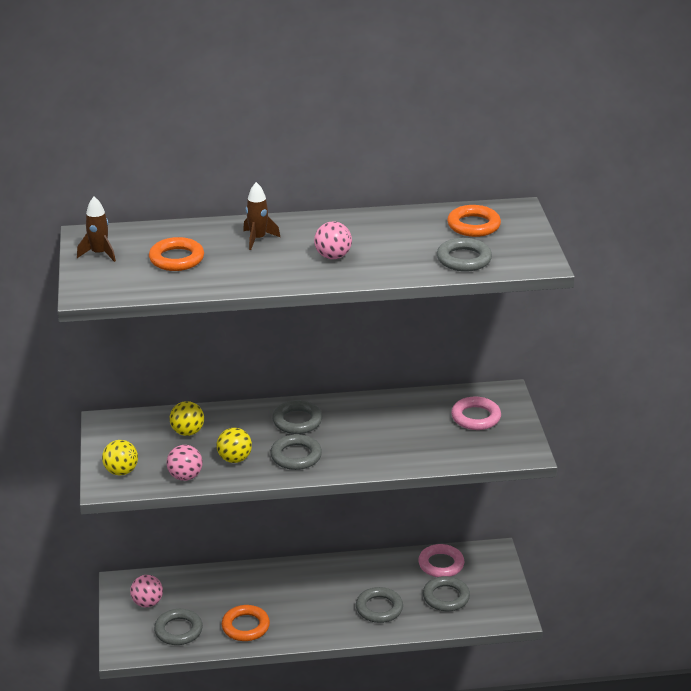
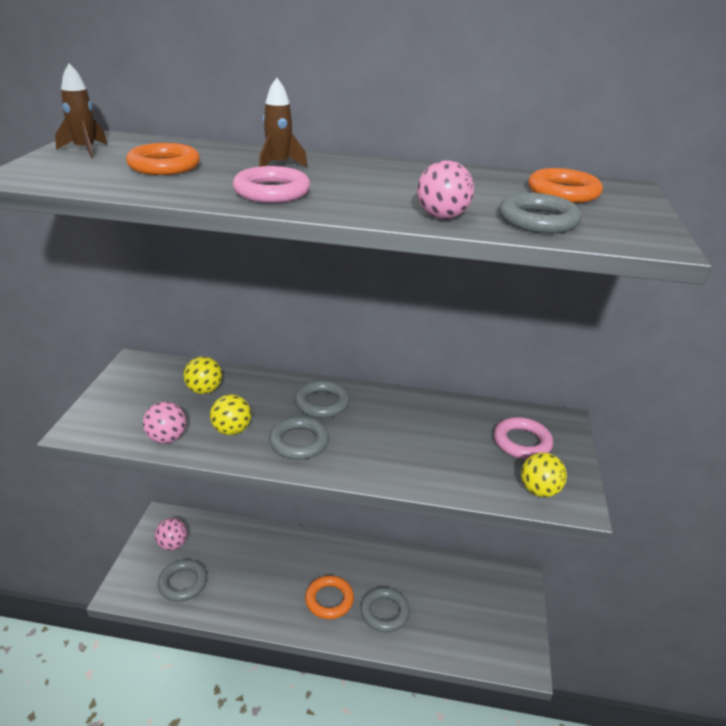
camera: 15 degrees right, 0 degrees up
(121, 471) = (107, 417): yellow ball -> yellow ball (539, 490)
(245, 626) = (246, 597): orange ring -> orange ring (329, 600)
(333, 256) = (357, 191): pink ball -> pink ball (442, 217)
(441, 564) = (463, 576): pink ring -> pink ring (272, 191)
(446, 597) = (457, 618): grey ring -> none

